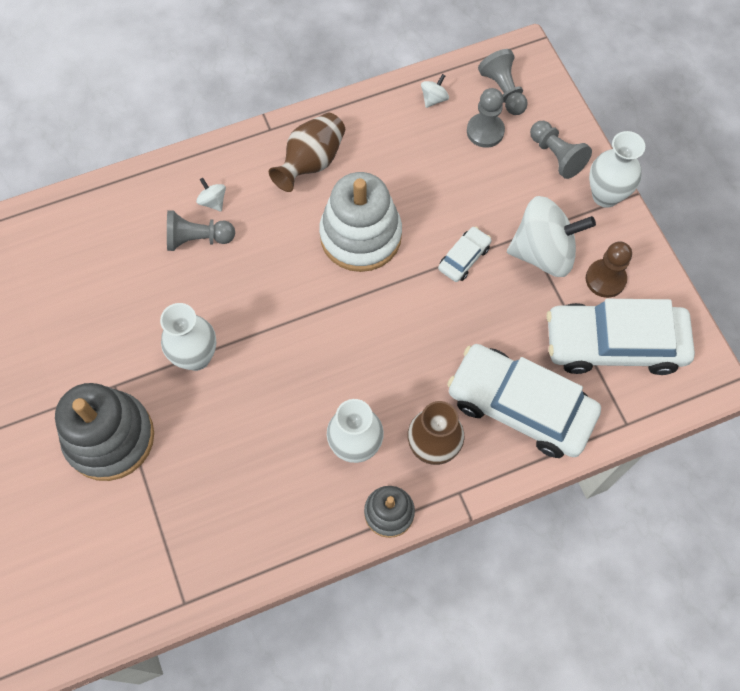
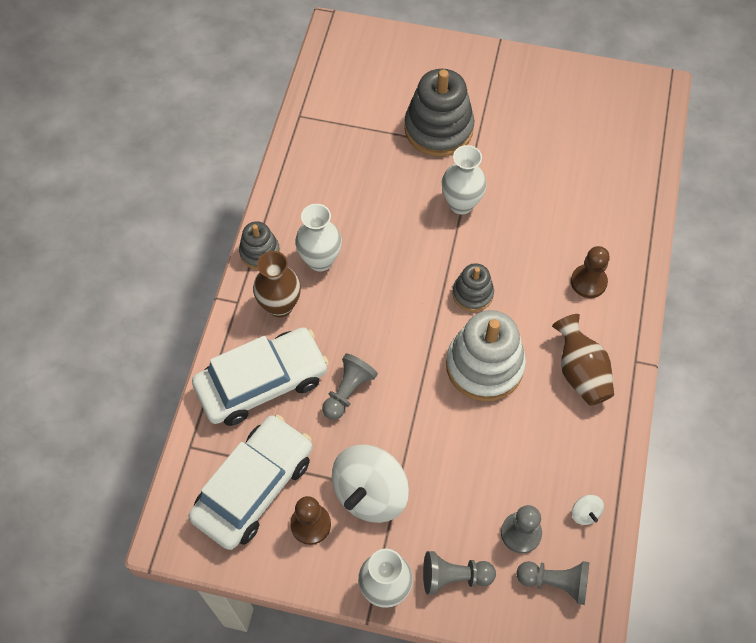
camera: 125 degrees right, 5 degrees down
(197, 239) = (560, 254): grey pawn -> grey pawn (348, 391)
(213, 201) = (588, 282): white spinning top -> brown pawn
(294, 287) = (472, 294): none -> grey stacking toy
(464, 258) = (410, 428): white car -> none

